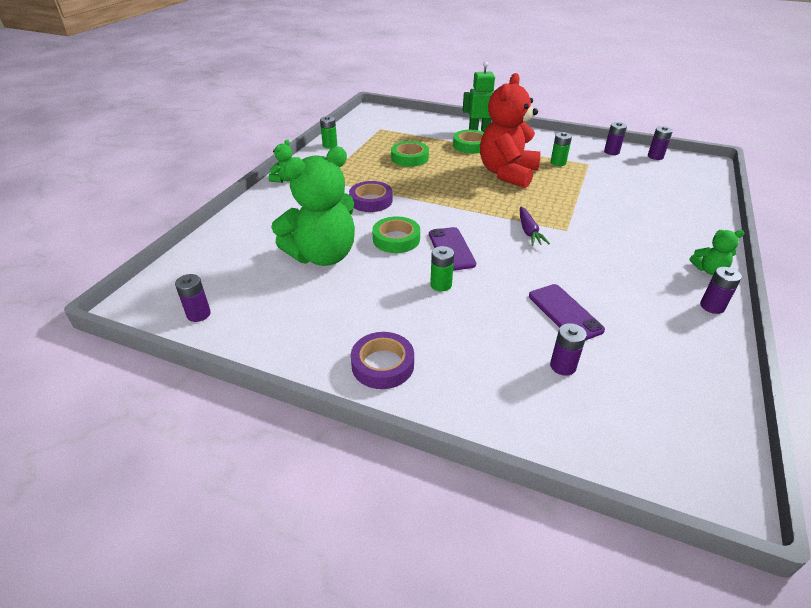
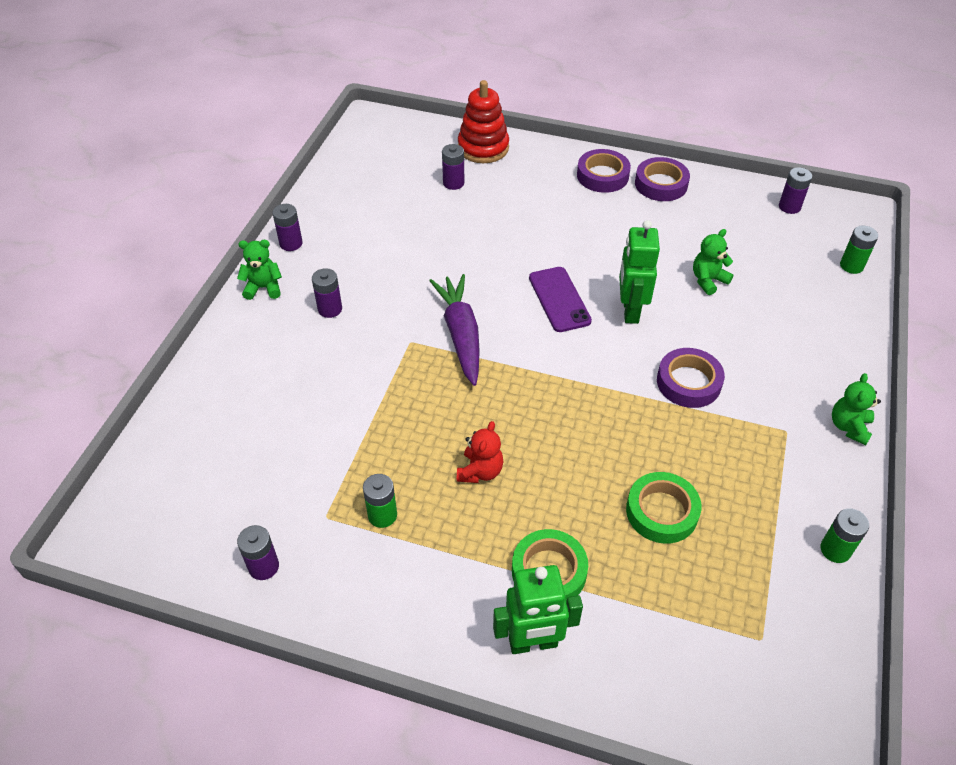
camera: 175 degrees right, 10 degrees up
(319, 349) = (661, 184): none -> purple tape
(323, 255) = (708, 280): green teddy bear -> green teddy bear, size x0.43
(396, 239) = (630, 310): green tape -> green robot
(441, 285) = (565, 251): green battery -> green battery (851, 266)
(507, 173) = (480, 471): red teddy bear -> red teddy bear, size x0.43
(529, 231) = (461, 335): purple carrot -> purple carrot, size x1.59
(533, 420) = (483, 148): none -> red stacking toy
(565, 312) = (440, 228): purple phone -> none
(655, 156) = (184, 554): purple battery -> purple battery (330, 309)

